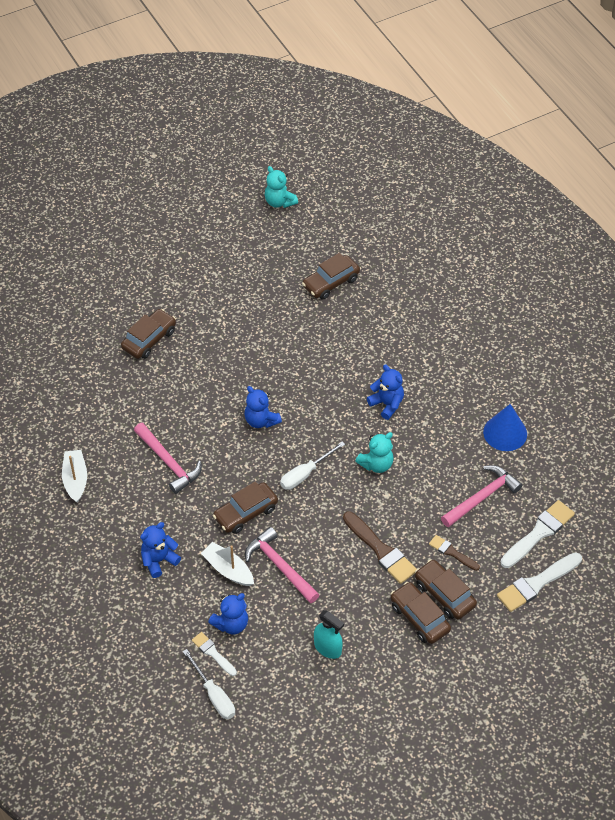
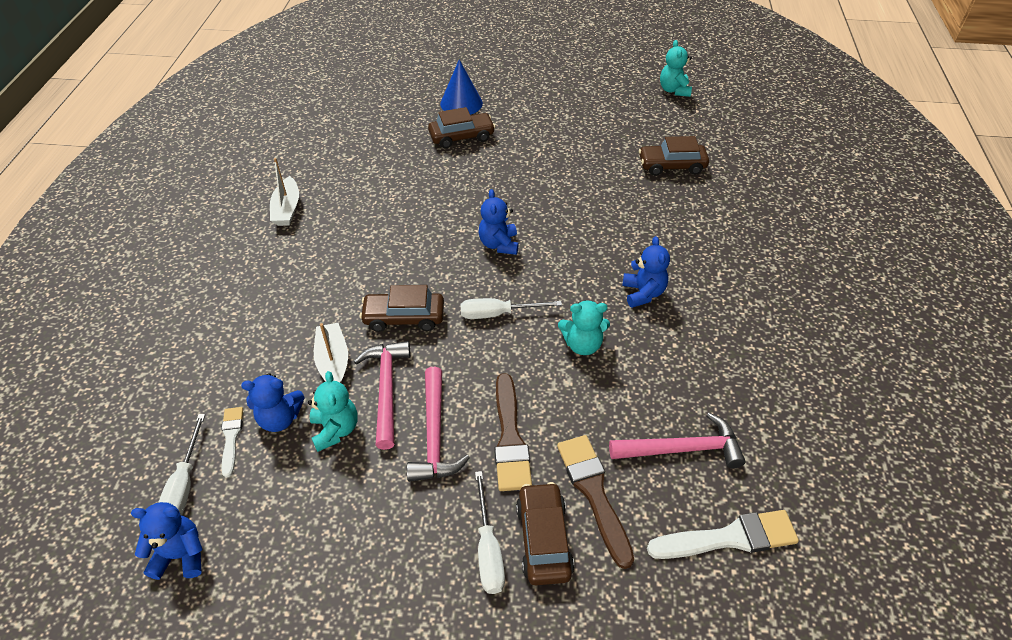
camera: 35 degrees right, 5 degrees down
(75, 480) = (287, 209): white boat -> white boat turned 150 degrees clockwise
(159, 560) = (280, 314): blue teddy bear -> blue teddy bear (180, 555)
(168, 462) = (378, 236): pink hammer -> pink hammer (434, 435)
(272, 609) = (335, 430): none -> turquoise teddy bear
(328, 648) = (350, 514): turquoise spray bottle -> none
(419, 618) = (488, 549): brown car -> white screwdriver
(452, 552) = (593, 492): brown brush -> brown brush, size x1.73
(505, 433) = (765, 392): blue cone -> blue cone (461, 103)
(536, 584) = (679, 605): white brush -> none

